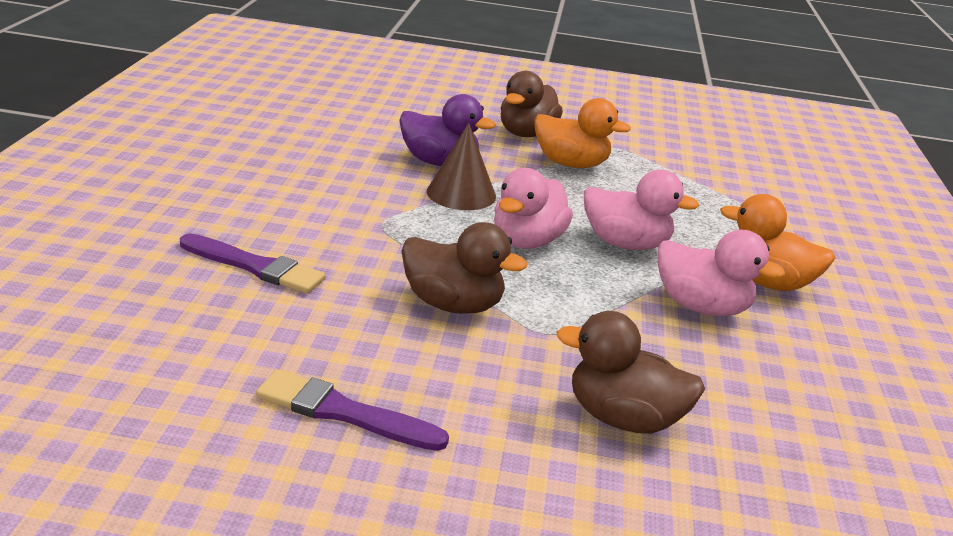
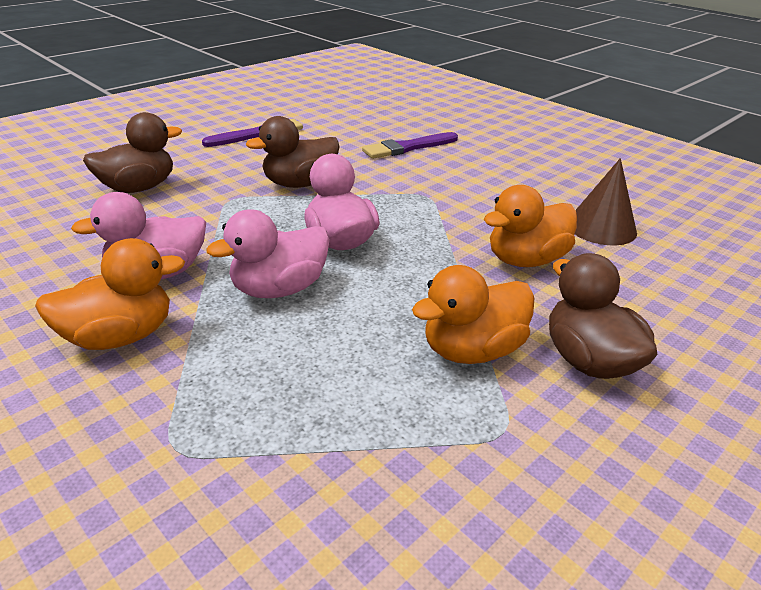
camera: 130 degrees right, 5 degrees up
(439, 162) = (526, 260): purple duck -> orange duck
(461, 193) = (449, 245): brown cone -> brown cone (601, 227)

